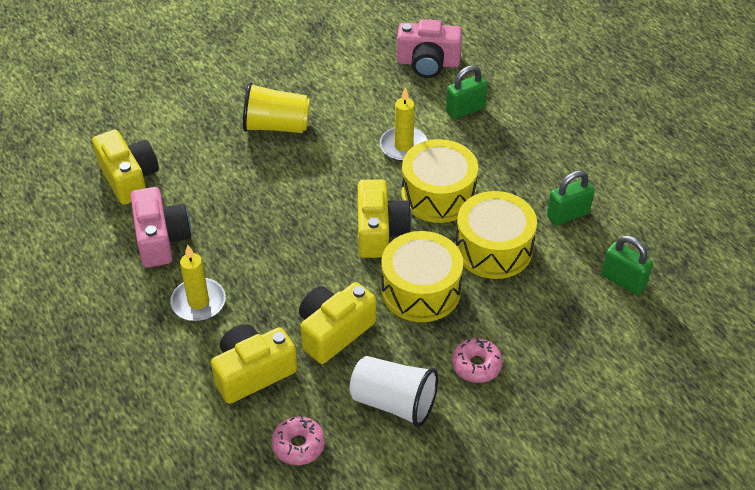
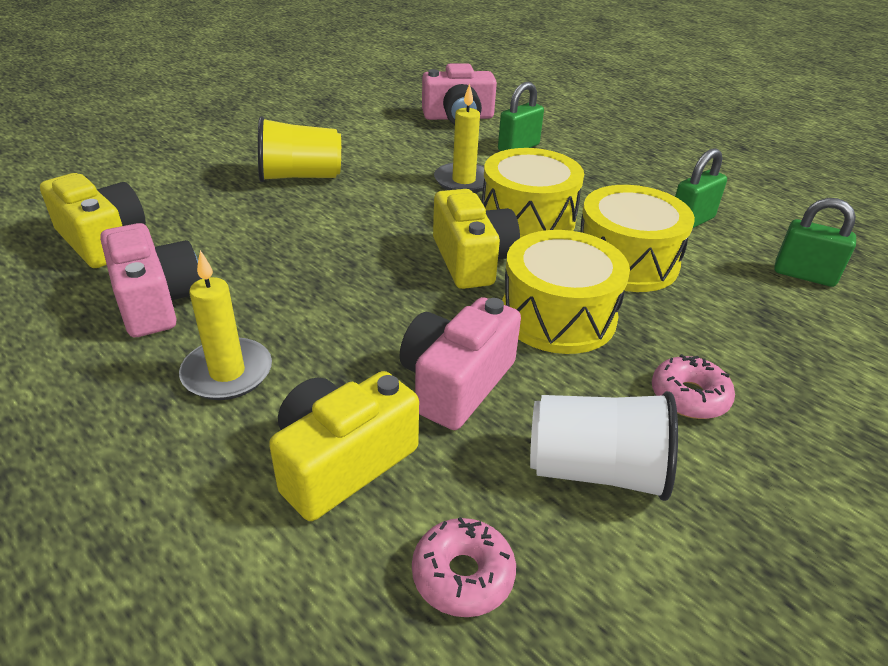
camera: 15 degrees left, 10 degrees down
(334, 331) = (456, 382): yellow camera -> pink camera

